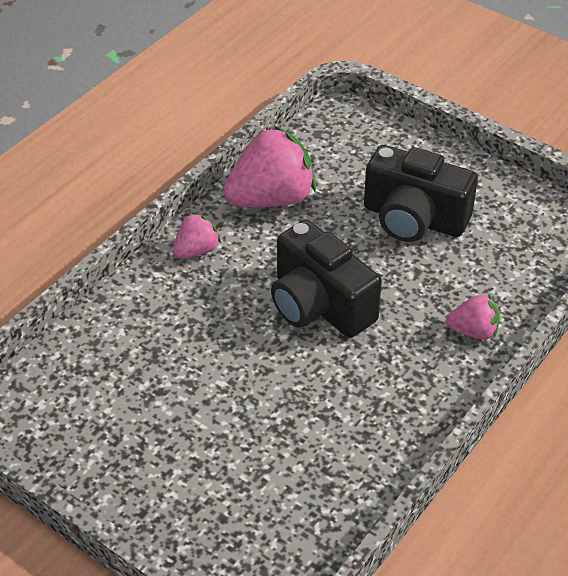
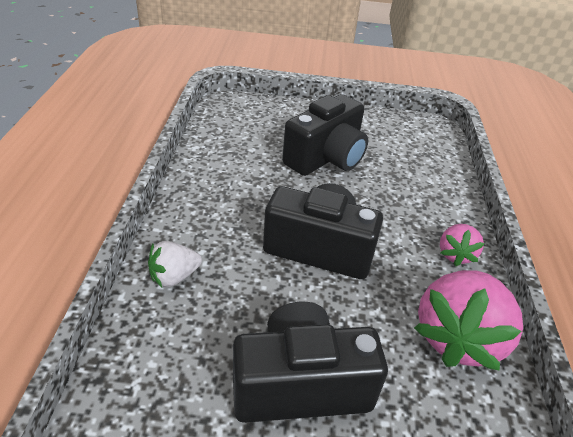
camera: 145 degrees right, 5 degrees down
(213, 411) = (326, 158): none -> black camera
(473, 331) = (174, 276): pink strawberry -> white strawberry

